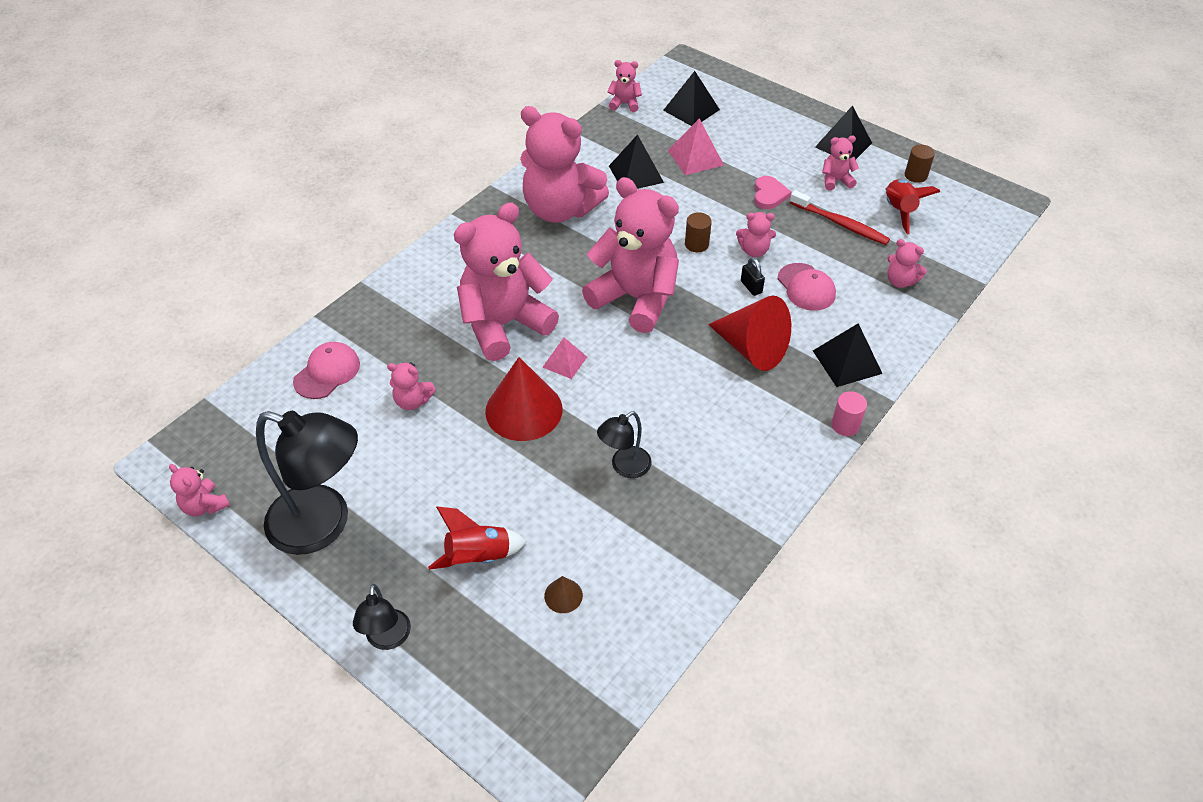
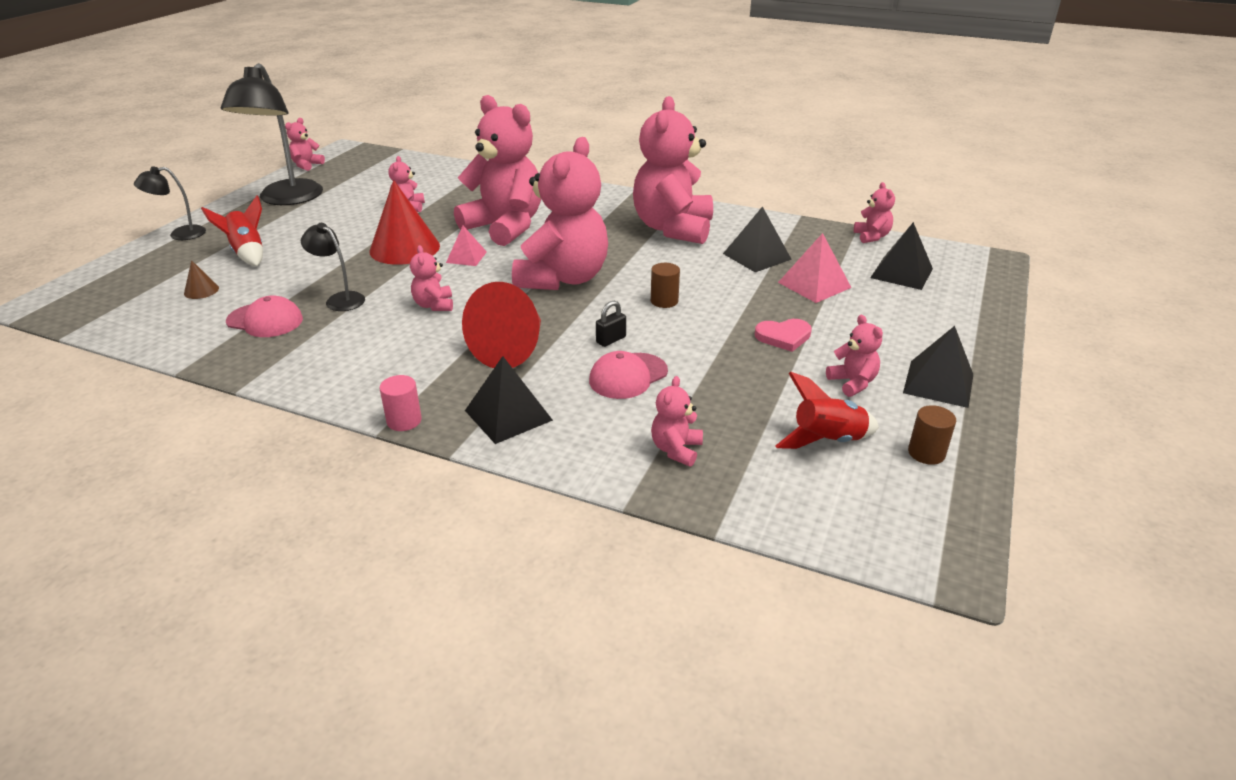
camera: 75 degrees right, 15 degrees down
(327, 372) = (433, 176): pink cap -> pink cap (265, 320)
(754, 251) = (674, 336): pink teddy bear -> pink teddy bear (434, 305)
(840, 224) = (764, 393): red toothbrush -> none

